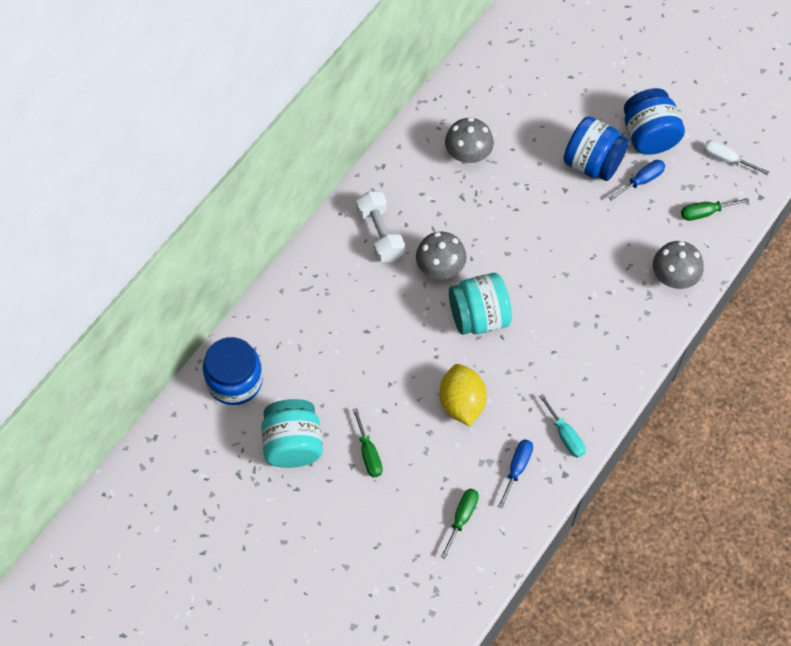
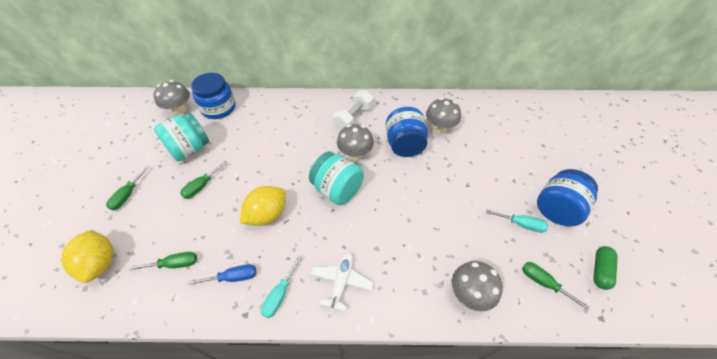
camera: 55 degrees right, 10 degrees down
(198, 430) = (179, 109): none -> grey mushroom
(323, 538) = (128, 195): none -> green screwdriver
(409, 590) = (100, 263): none -> yellow lemon
(589, 375) = (341, 282): none -> white plane
(592, 163) = (501, 189): blue jar -> blue jar (404, 145)
(642, 180) = (521, 224): blue screwdriver -> turquoise screwdriver
(726, 159) = (600, 270): white screwdriver -> green capsule

